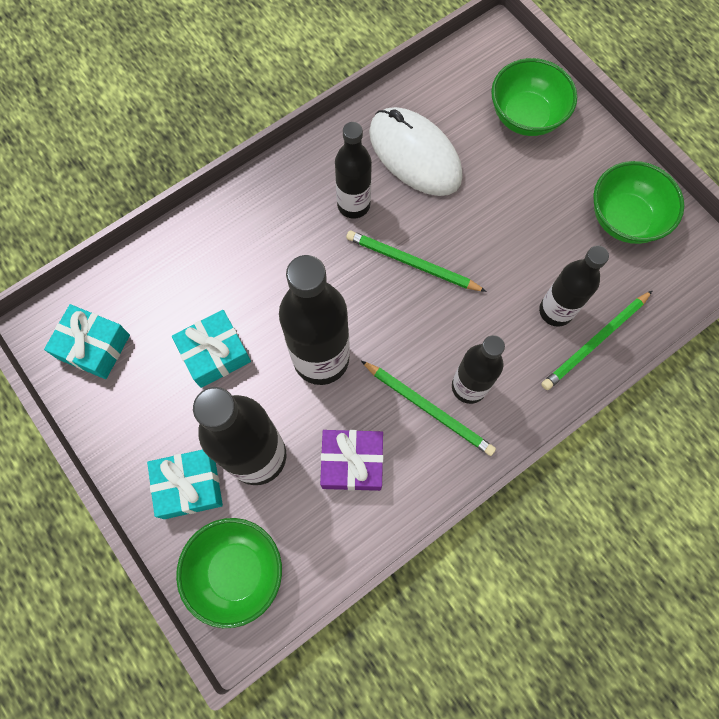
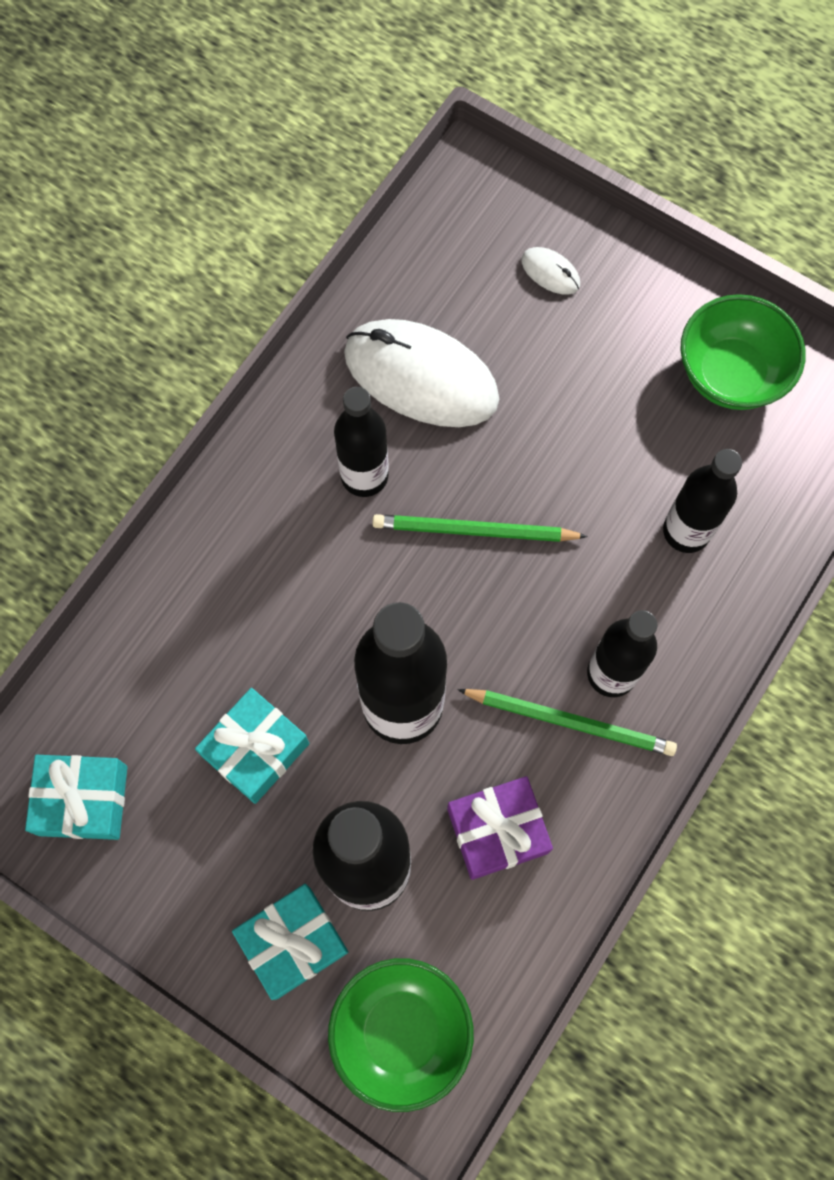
camera: 20 degrees left, 0 degrees up
(526, 116) = (550, 272): green bowl -> white mouse
(595, 341) = (751, 554): green pencil -> none

